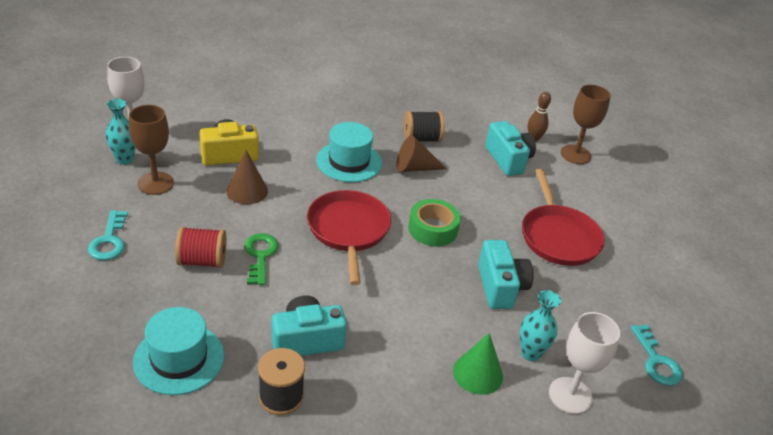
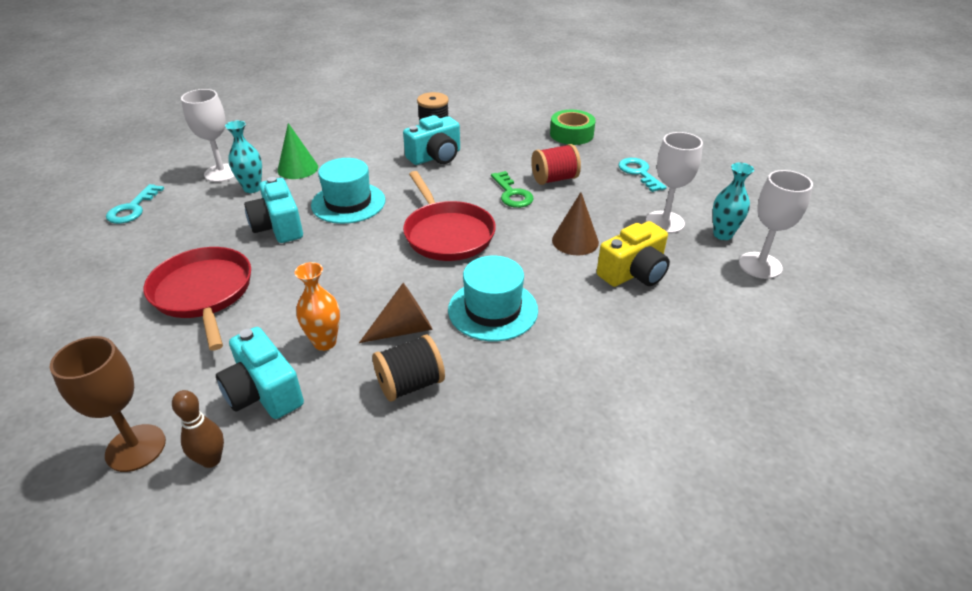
camera: 165 degrees right, 0 degrees up
(155, 183) = (665, 222): brown goblet -> white goblet
(179, 358) = (513, 131): turquoise hat -> turquoise hat (348, 203)
(433, 229) = (358, 259): green tape -> green tape (571, 134)
(469, 175) = (325, 342): none -> orange vase
(656, 361) = (132, 209): turquoise key -> turquoise key turned 135 degrees counterclockwise

